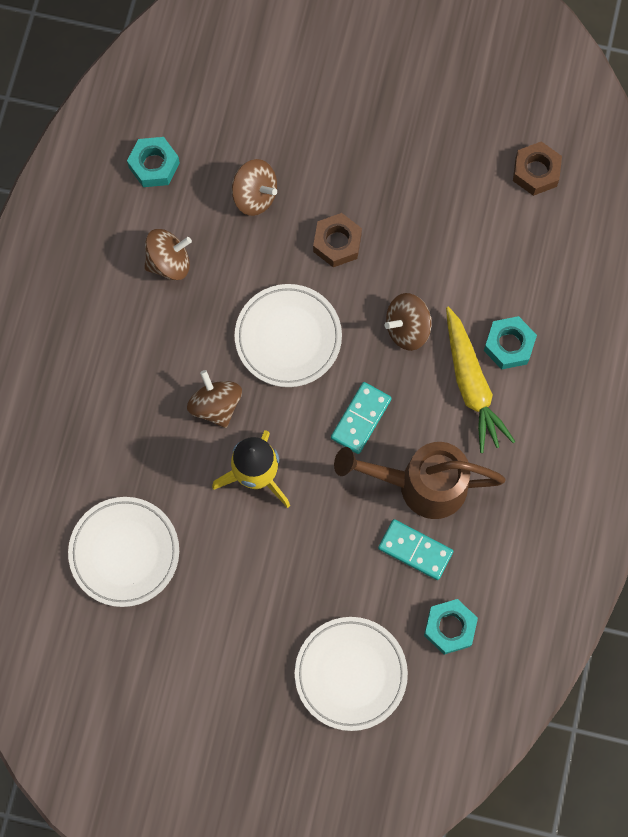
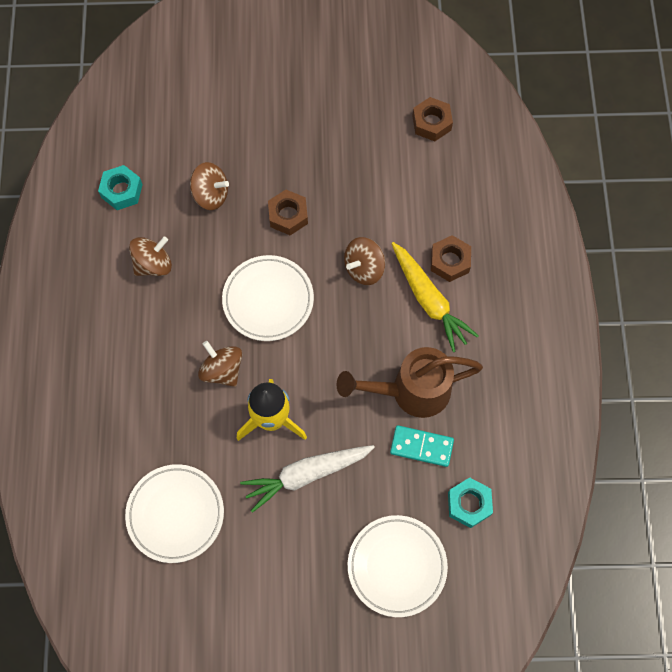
camera: 15 degrees left, 5 degrees down
(278, 547) = (306, 475): none -> white carrot
(360, 418) = (346, 350): turquoise domino -> none
(509, 345) = (450, 261): turquoise nut -> brown nut

